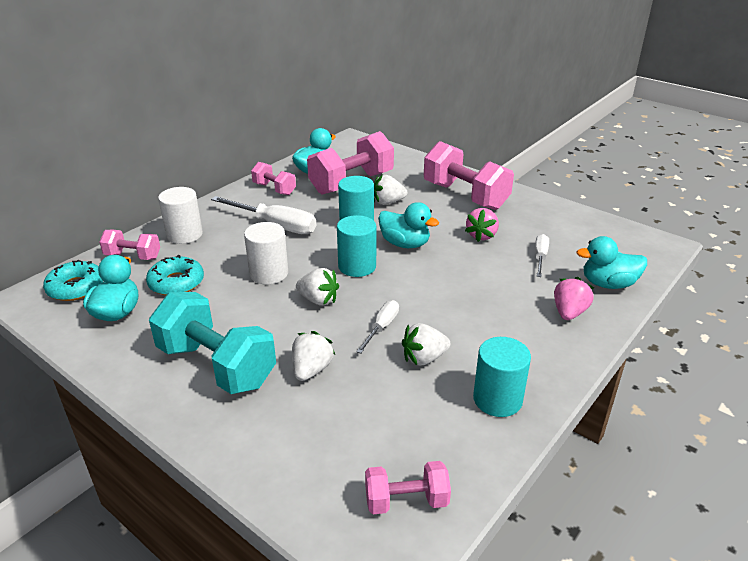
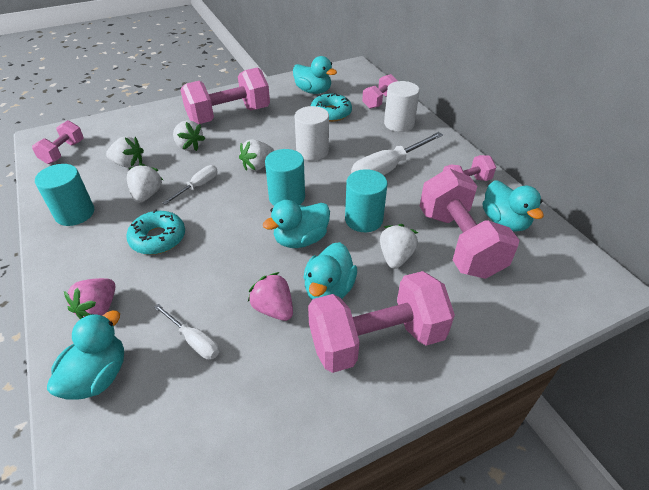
camera: 115 degrees right, 10 degrees up
(76, 288) = (353, 81): turquoise donut -> turquoise donut (158, 238)
(217, 365) = (229, 116): turquoise dumbbell -> pink dumbbell
(382, 327) = (198, 186): white screwdriver -> white screwdriver turned 105 degrees counterclockwise
(383, 406) = (128, 164): none -> white strawberry
(443, 220) = (329, 290): none -> turquoise duck
(569, 312) = (99, 309): pink strawberry -> pink strawberry turned 60 degrees clockwise

